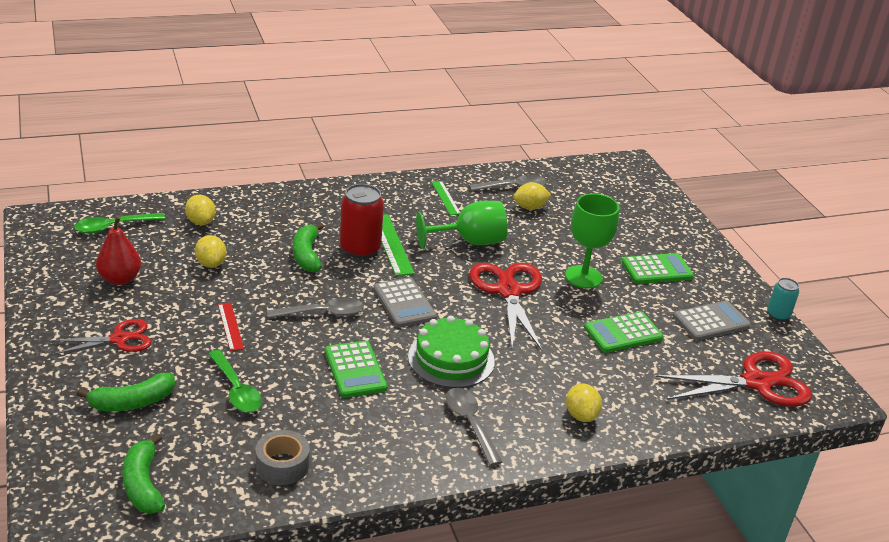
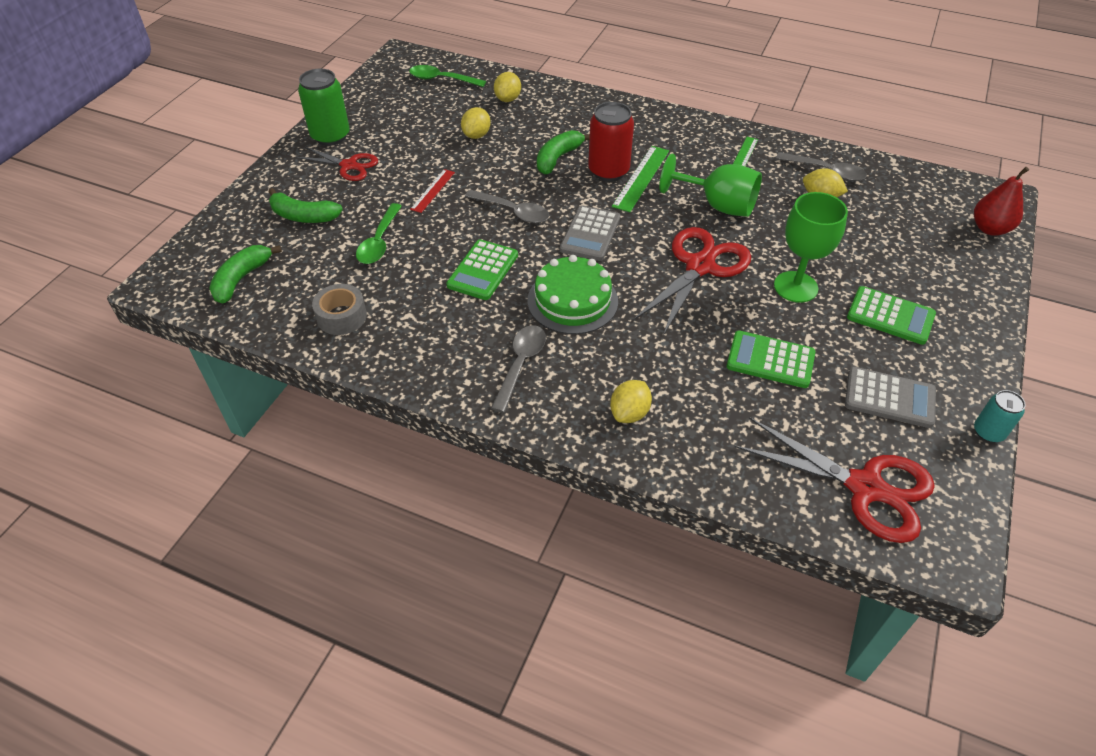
camera: 45 degrees right, 15 degrees up
(63, 320) = (330, 136): none -> green can
(120, 279) = (400, 121): red pear -> red pear (990, 229)

